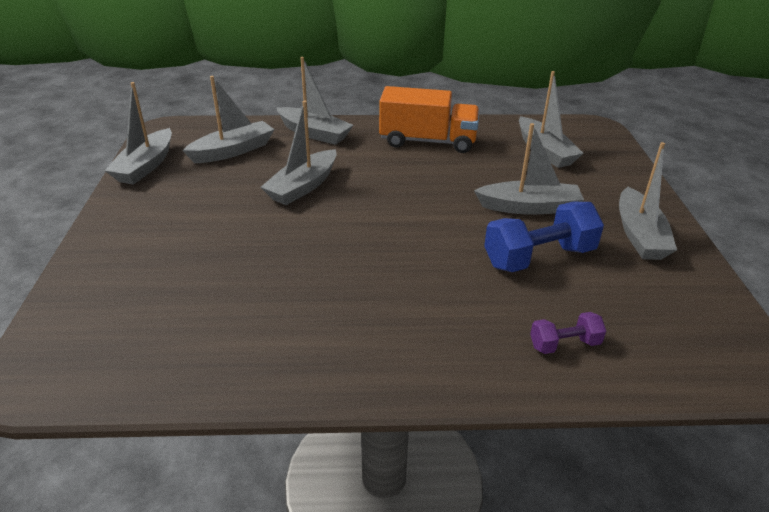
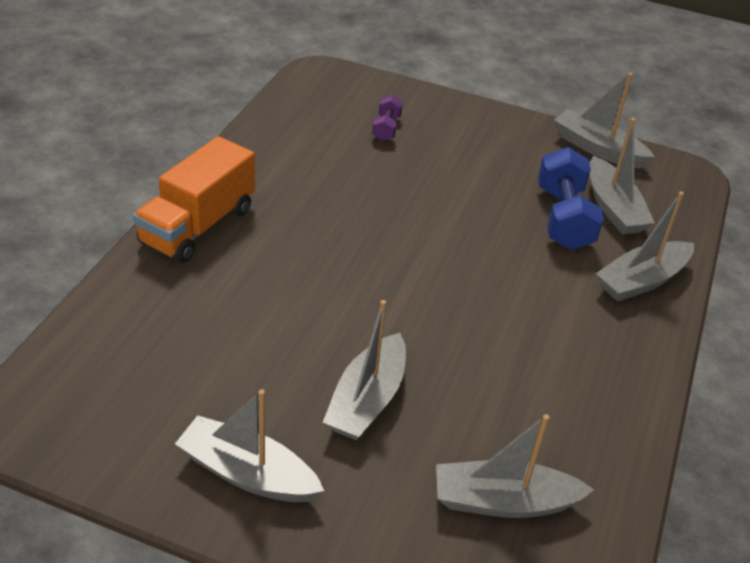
camera: 110 degrees right, 5 degrees up
(303, 186) = (507, 236): grey boat -> none
(428, 141) = (583, 379): orange truck -> orange truck (198, 226)
(539, 257) = (271, 356): blue dumbbell -> blue dumbbell (563, 218)
(564, 344) = (149, 308): purple dumbbell -> purple dumbbell (386, 128)

